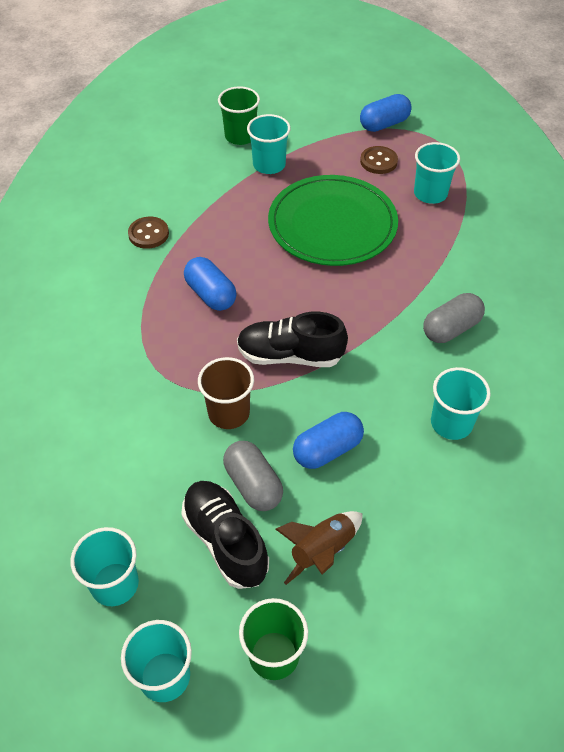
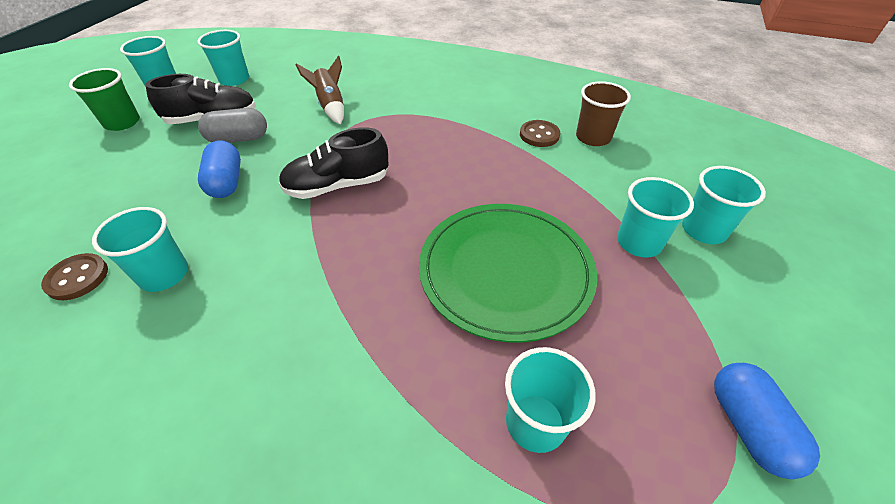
camera: 110 degrees right, 5 degrees down
(211, 294) = (442, 156): blue capsule -> none
(229, 413) = (309, 140): brown cup -> brown cup (593, 137)
(240, 136) = (703, 230): green cup -> turquoise cup
(290, 355) = (337, 186): black shoe -> black shoe turned 135 degrees counterclockwise
(322, 551) = (155, 157): brown rocket -> brown rocket (331, 106)
(378, 161) = (634, 375): brown button -> brown button (77, 278)
(451, 329) = (270, 328): grey capsule -> none

